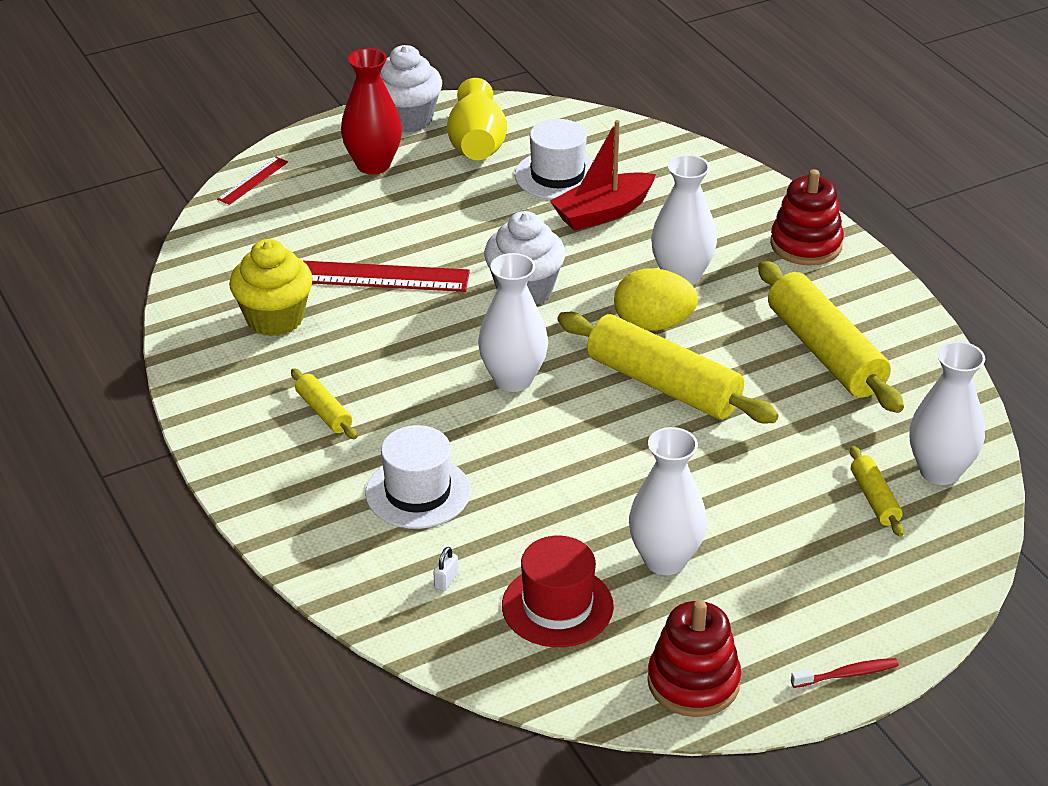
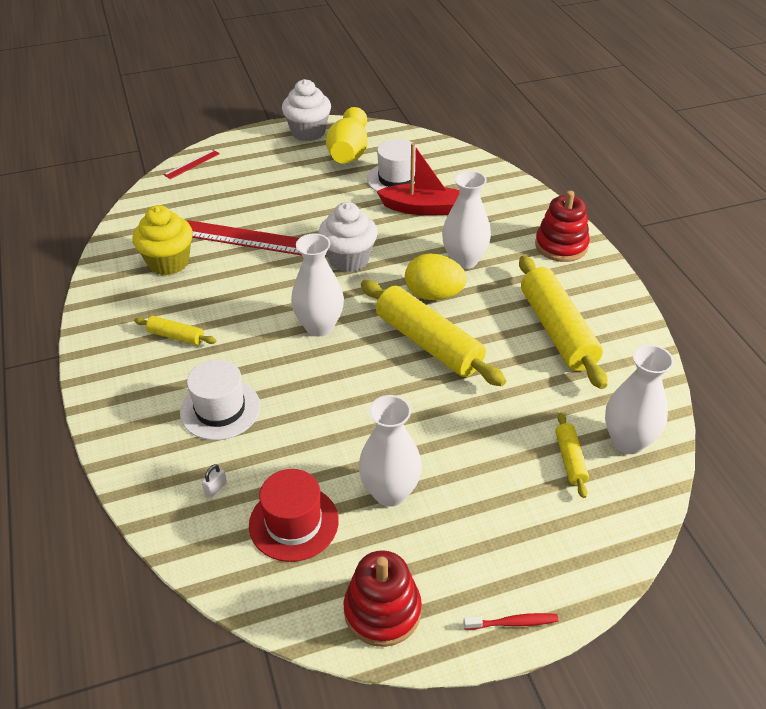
camera: 10 degrees right, 5 degrees up
(324, 412) = (176, 336): yellow rolling pin -> yellow rolling pin turned 45 degrees counterclockwise
(373, 165) = (275, 160): red vase -> none
(602, 212) = (421, 208): red boat -> red boat turned 150 degrees counterclockwise

